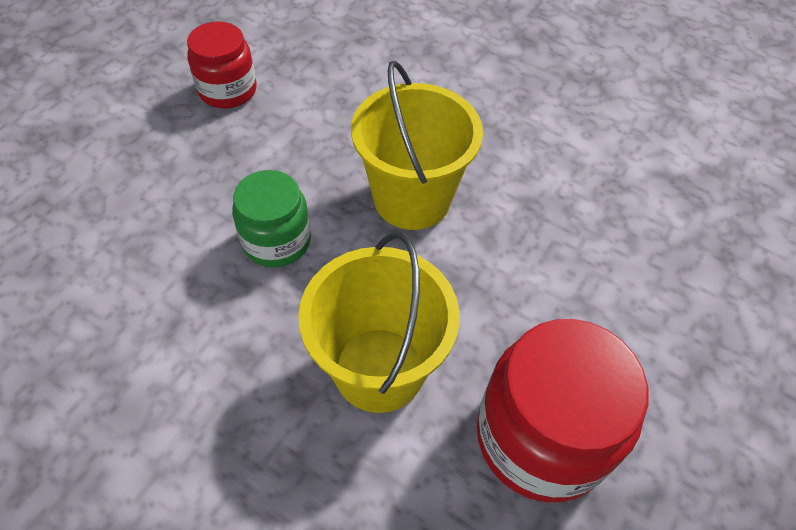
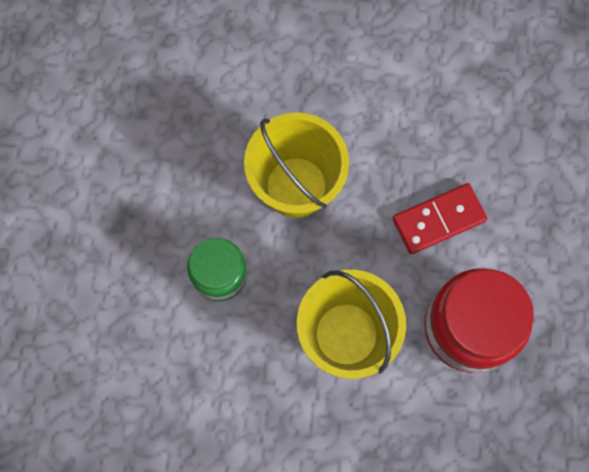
camera: 25 degrees left, 20 degrees up
(228, 90) = (89, 154): red jar -> none
(559, 299) = (438, 219): none -> red domino

